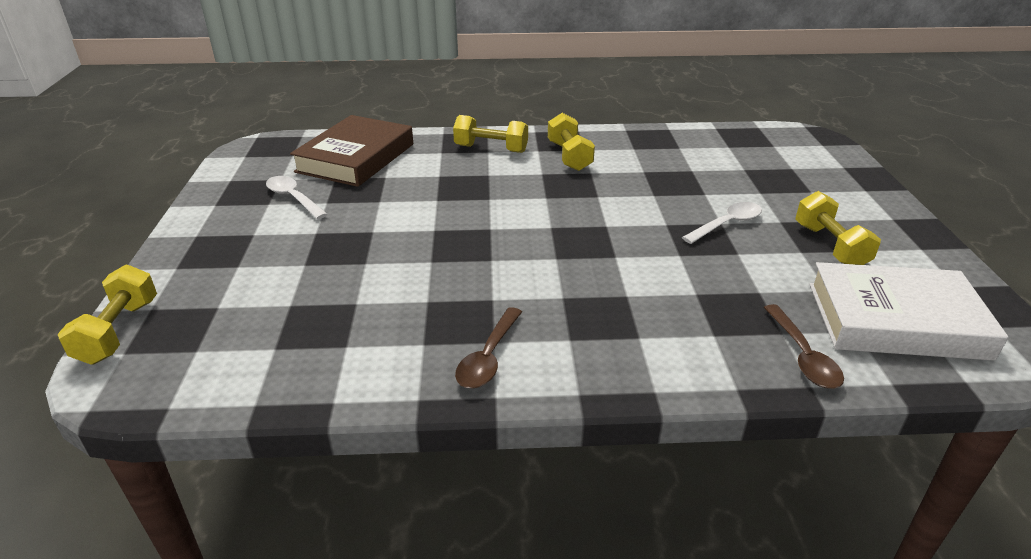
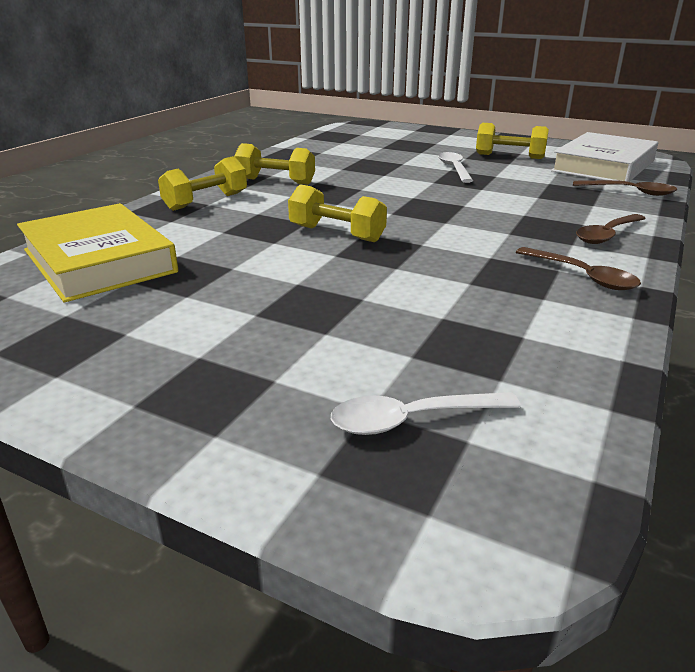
camera: 60 degrees left, 5 degrees down
(119, 331) = (361, 515): yellow dumbbell -> yellow dumbbell (337, 234)
(293, 198) = (140, 314): white spoon -> white spoon (411, 420)
(355, 158) = (98, 261): brown book -> yellow book
(618, 358) = (607, 235): none -> brown spoon

